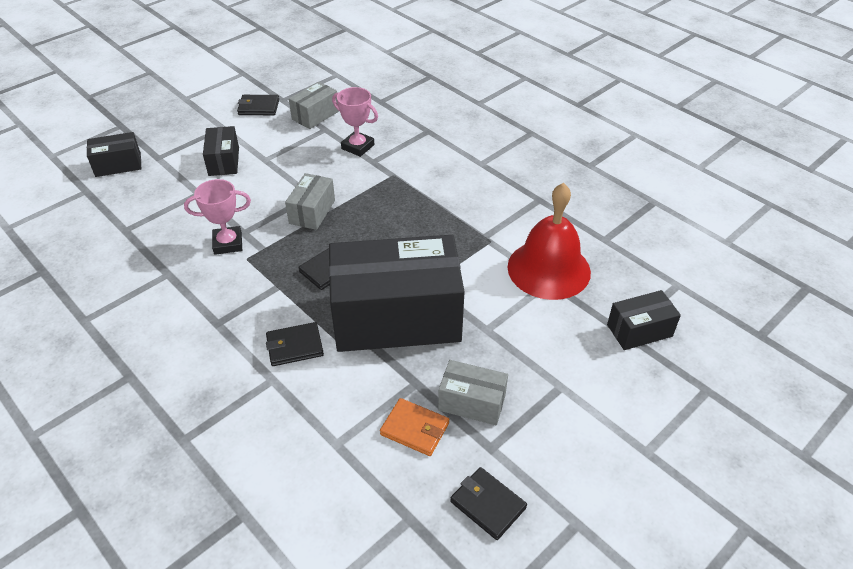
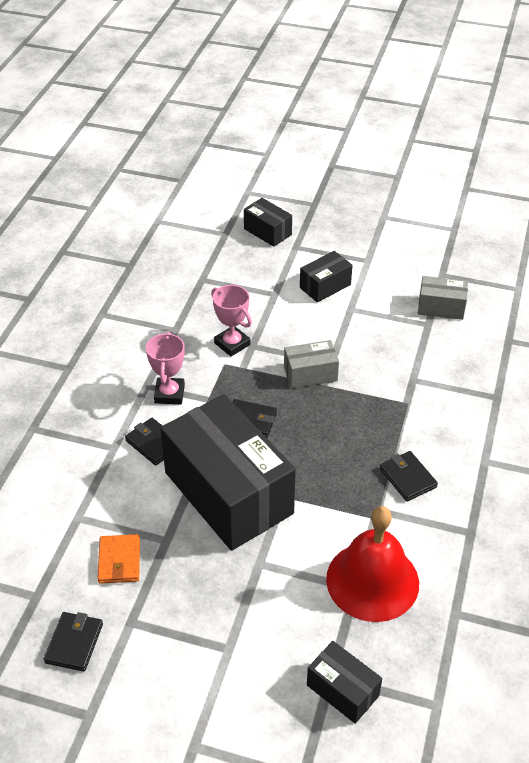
camera: 60 degrees right, 0 degrees up
(259, 107) = (415, 266): black wallet -> black wallet (407, 478)
(358, 147) = (423, 359): pink trophy -> pink trophy (169, 394)
(472, 402) = (169, 588): grey box -> none

